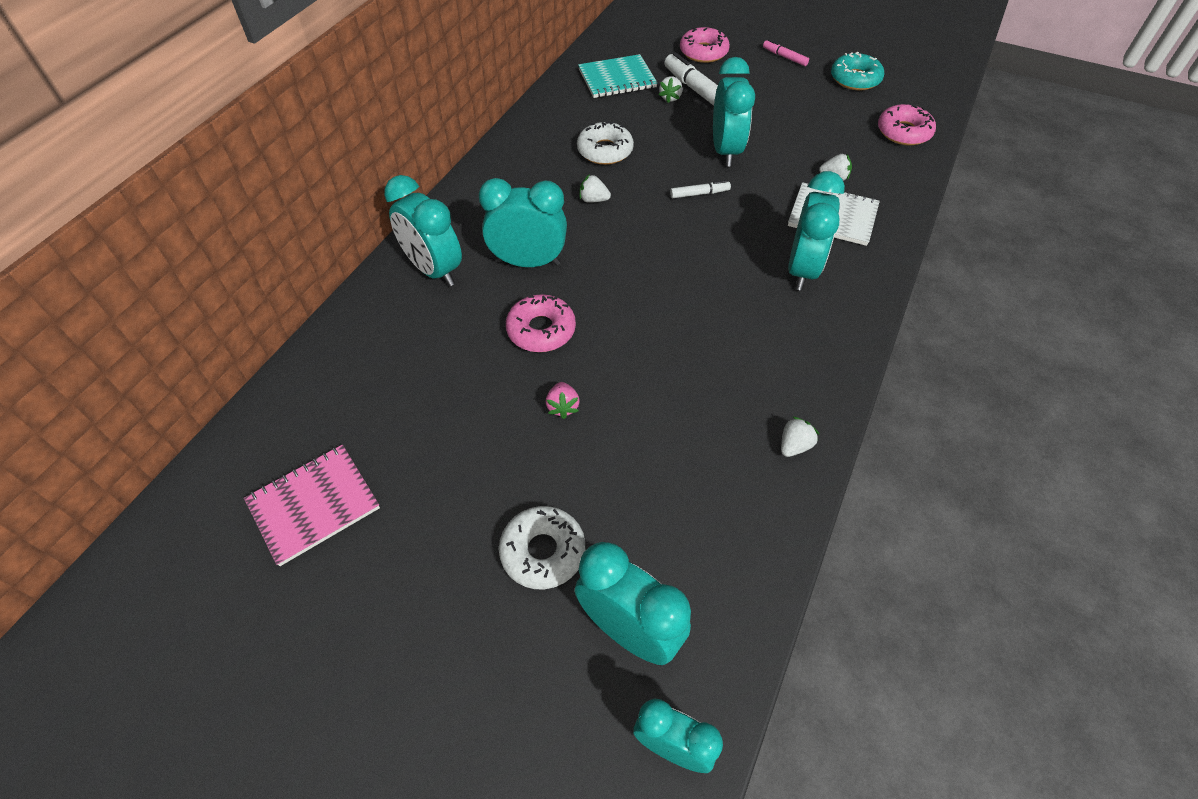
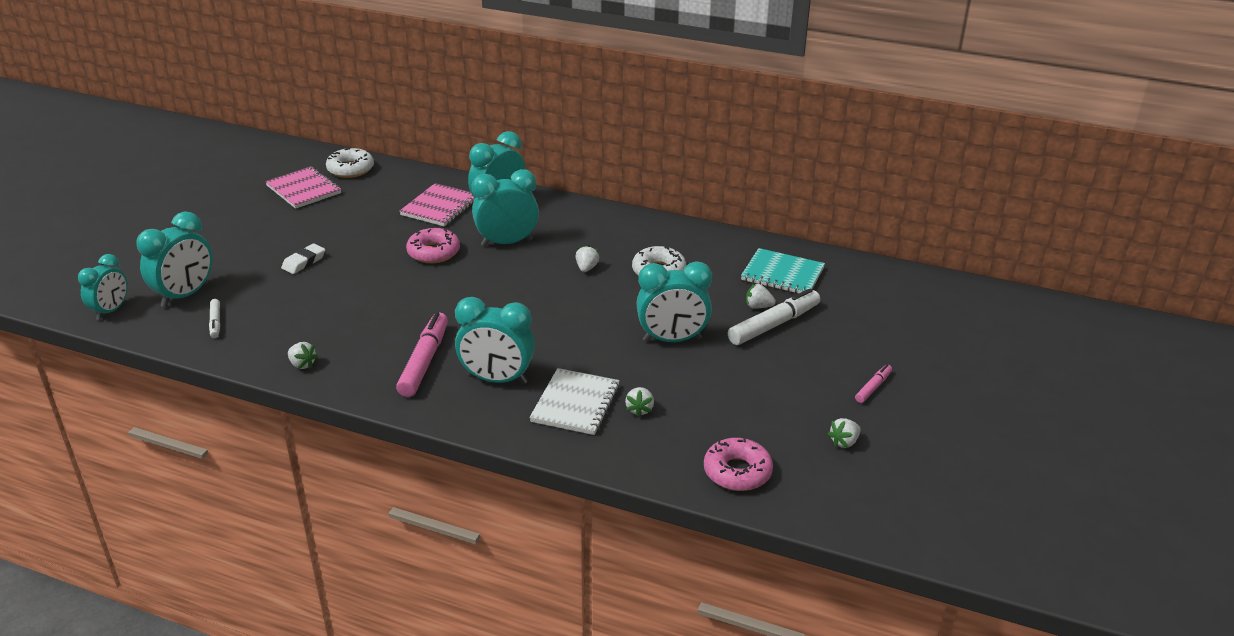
camera: 85 degrees right, 20 degrees down
(421, 328) = (440, 207): none -> pink notebook
(528, 262) = (507, 243): turquoise clock -> turquoise clock turned 105 degrees counterclockwise
(543, 551) = (248, 264): white donut -> white donut (350, 169)
(547, 475) = (304, 262): none -> white eraser
(562, 407) = (359, 265): pink strawberry -> none
(617, 79) = (782, 274): turquoise notebook -> turquoise notebook turned 45 degrees counterclockwise
(699, 194) = (601, 323): white marker -> white marker (215, 322)
(703, 52) = (858, 328): pink donut -> none
(776, 328) = (424, 361): none -> pink marker
(855, 79) = (844, 442): turquoise donut -> white strawberry

